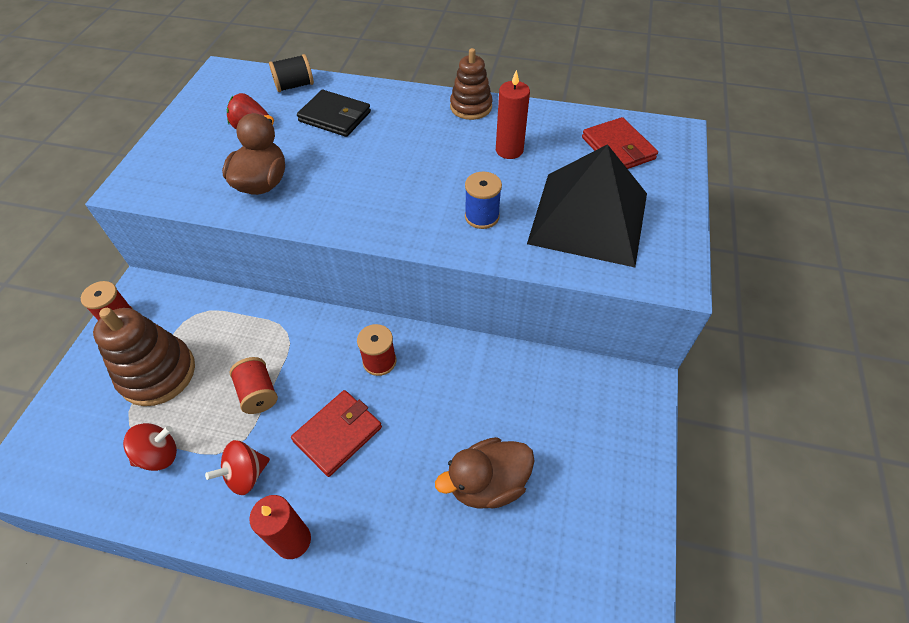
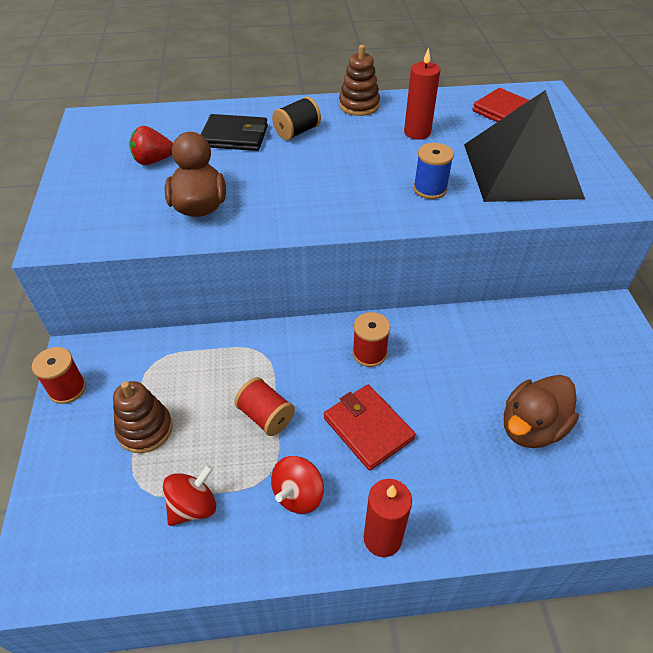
camera: 20 degrees left, 5 degrees down
(157, 373) = (145, 429): brown stacking toy -> brown stacking toy, size x0.66
(294, 86) = (175, 118): black spool -> black spool (297, 132)
(338, 434) = (368, 428): red wallet -> red wallet turned 60 degrees counterclockwise

